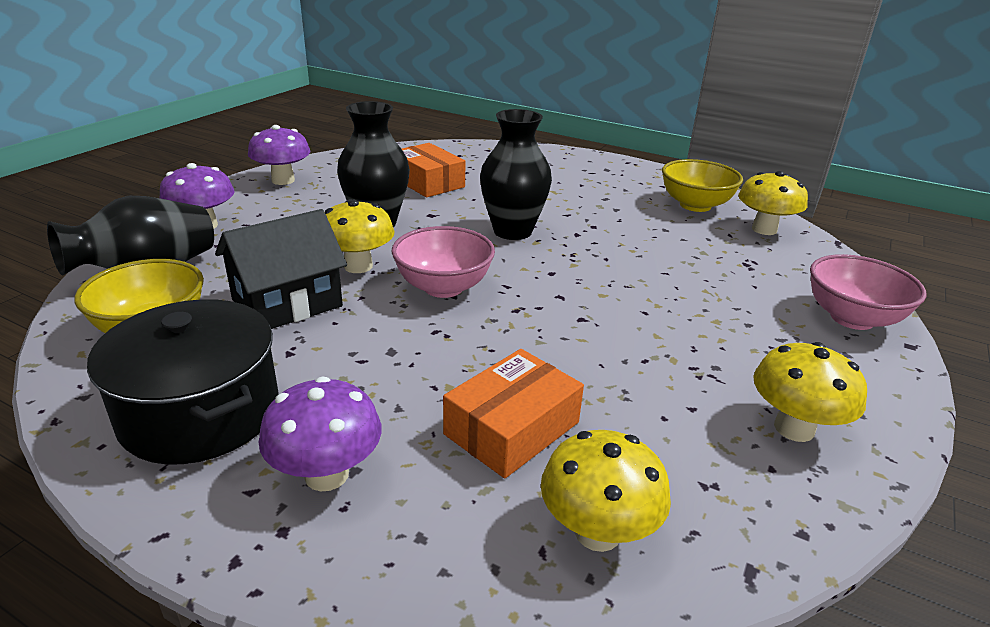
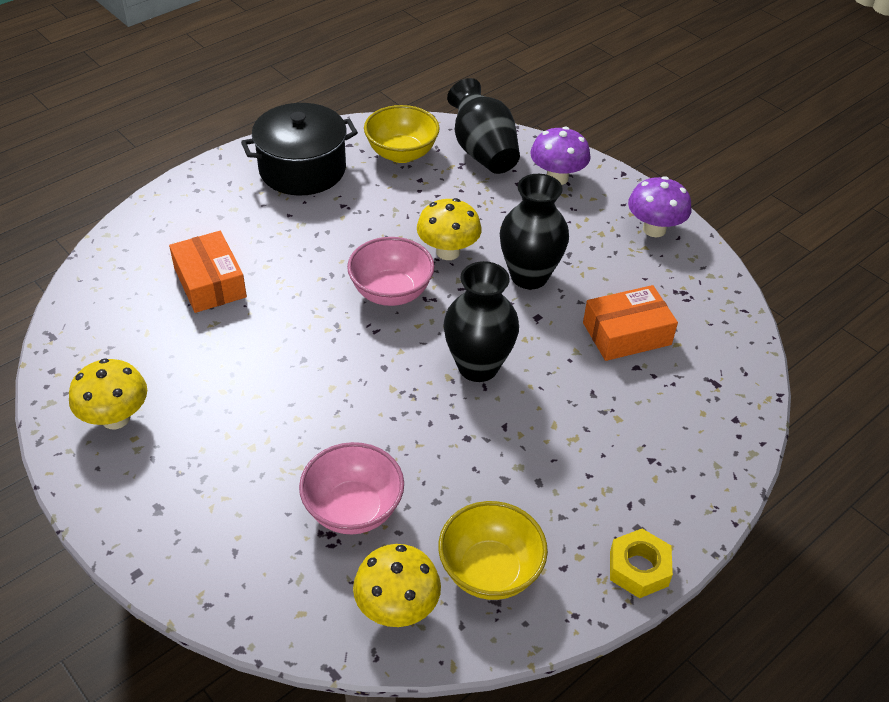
camera: 110 degrees right, 15 degrees up
(287, 303) = (406, 210): black house -> none
(326, 475) = (223, 207): purple mushroom -> none
(597, 532) = (116, 290): yellow mushroom -> none
(636, 167) = (638, 568): none -> yellow nut
(852, 318) = (196, 558): pink bowl -> pink bowl (353, 509)

